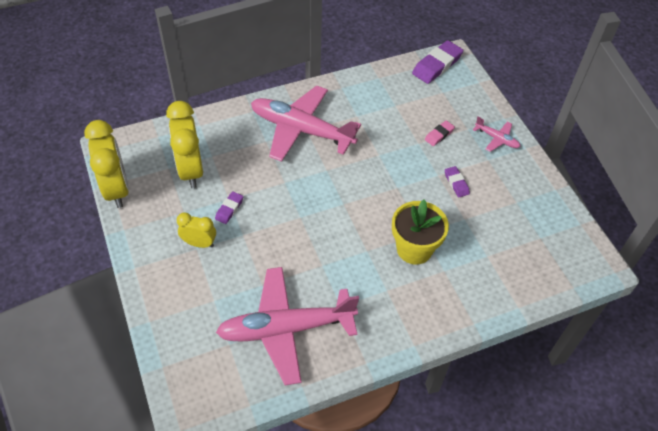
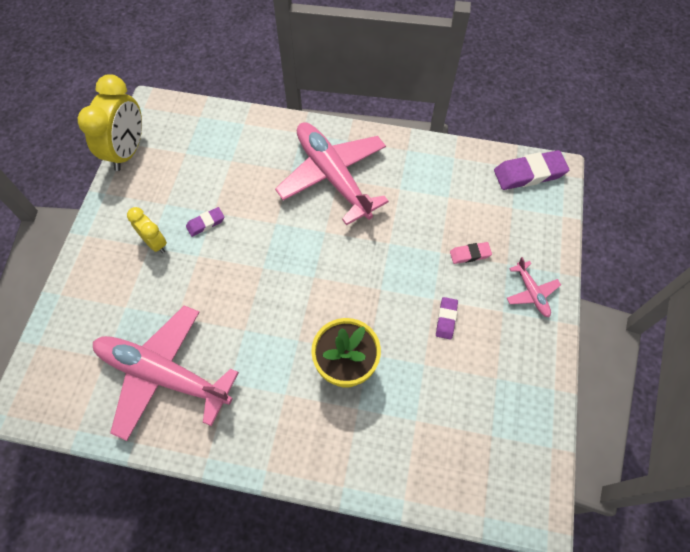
camera: 35 degrees right, 10 degrees up
(190, 170) = (202, 165): yellow clock -> none

